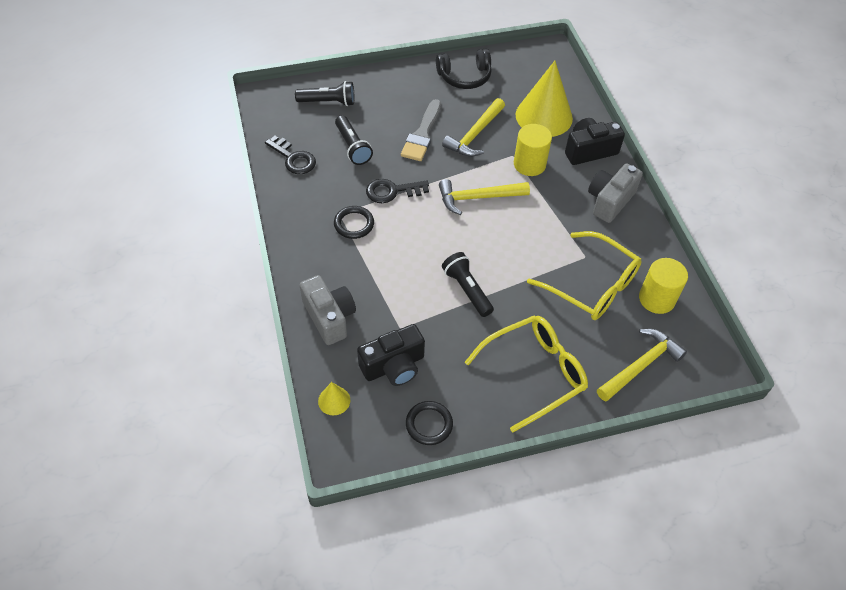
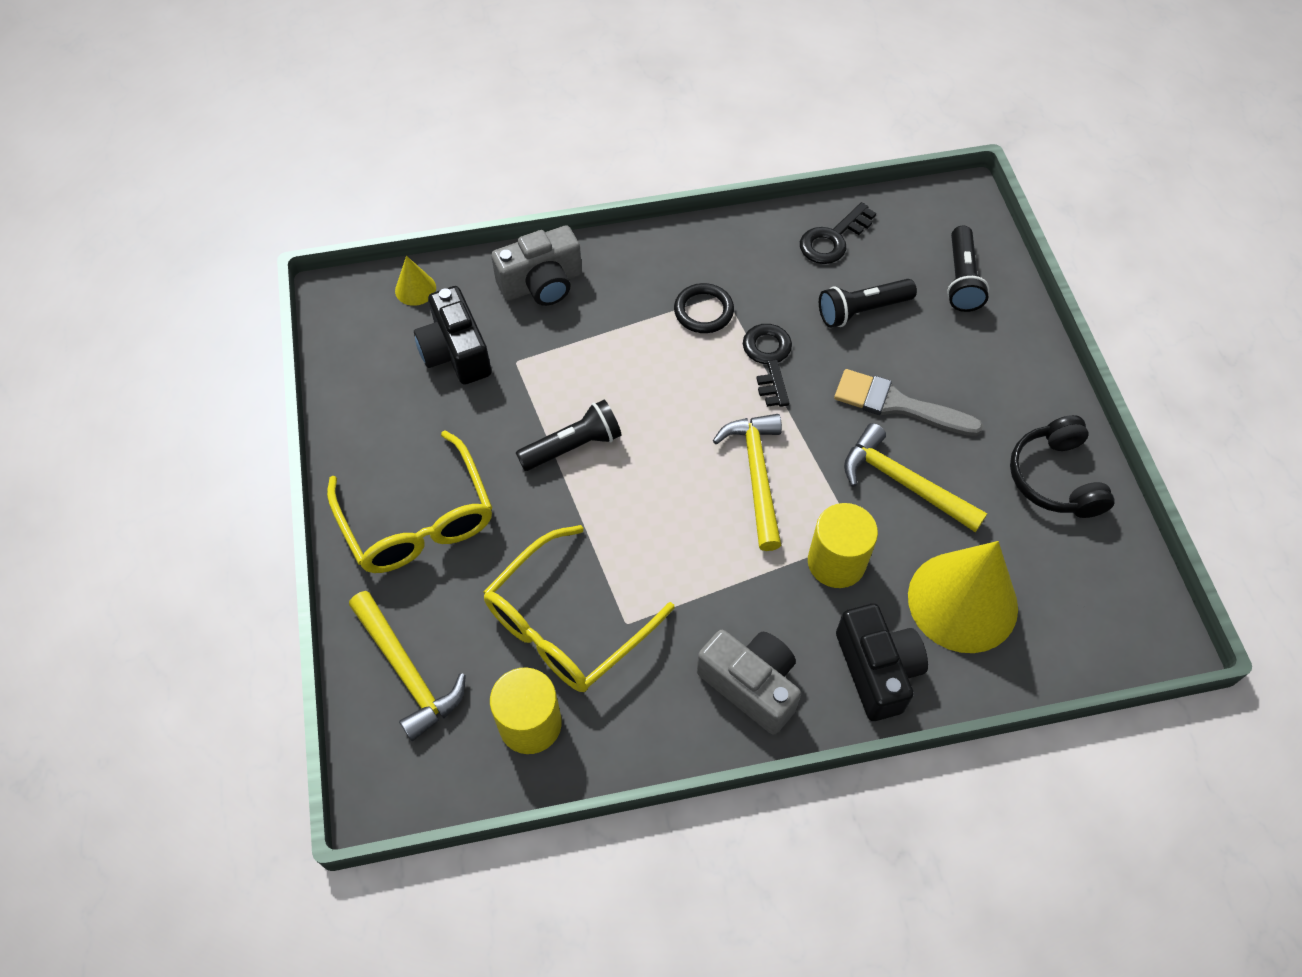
camera: 95 degrees right, 5 degrees up
(429, 424) = (362, 387): black ring -> none

